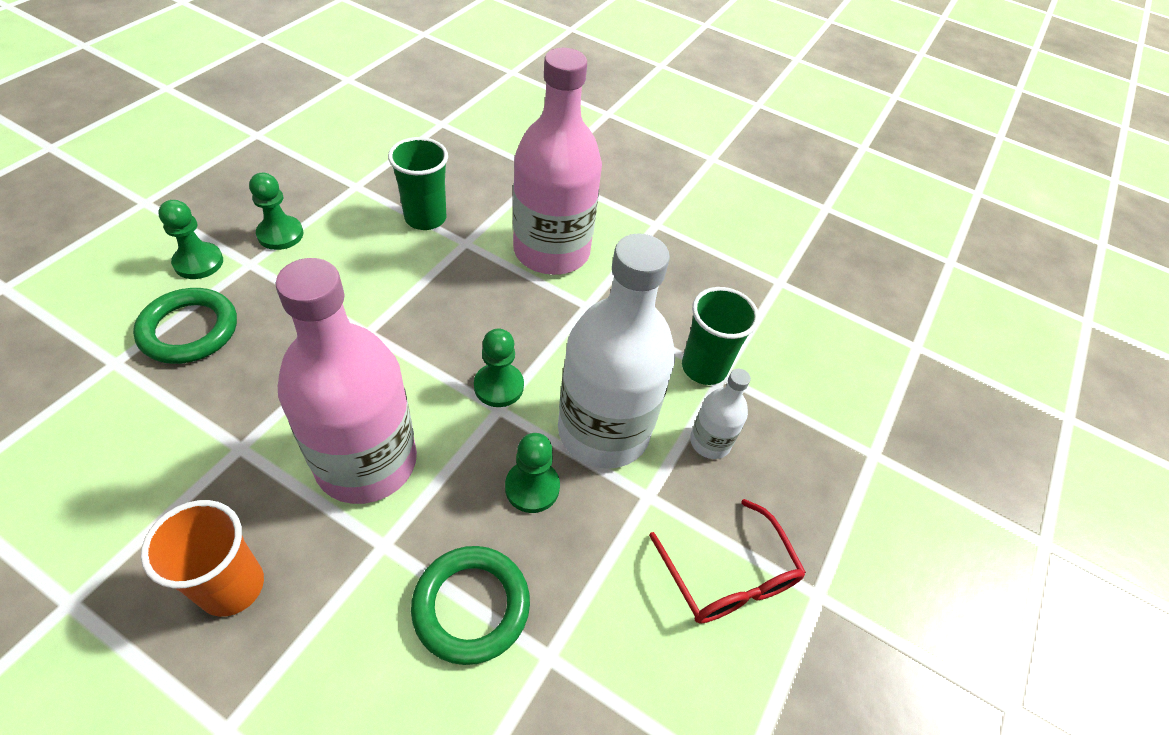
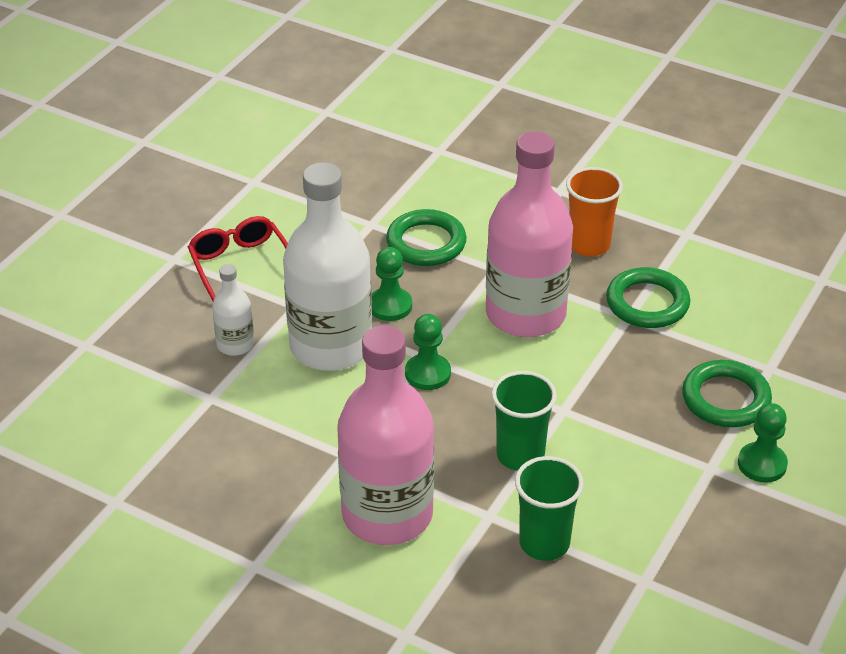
camera: 175 degrees left, 10 degrees down
(204, 468) = (647, 303): none -> green ring
(280, 234) = (698, 504): green pawn -> none
(704, 368) = (228, 403): green cup -> green cup (520, 455)

